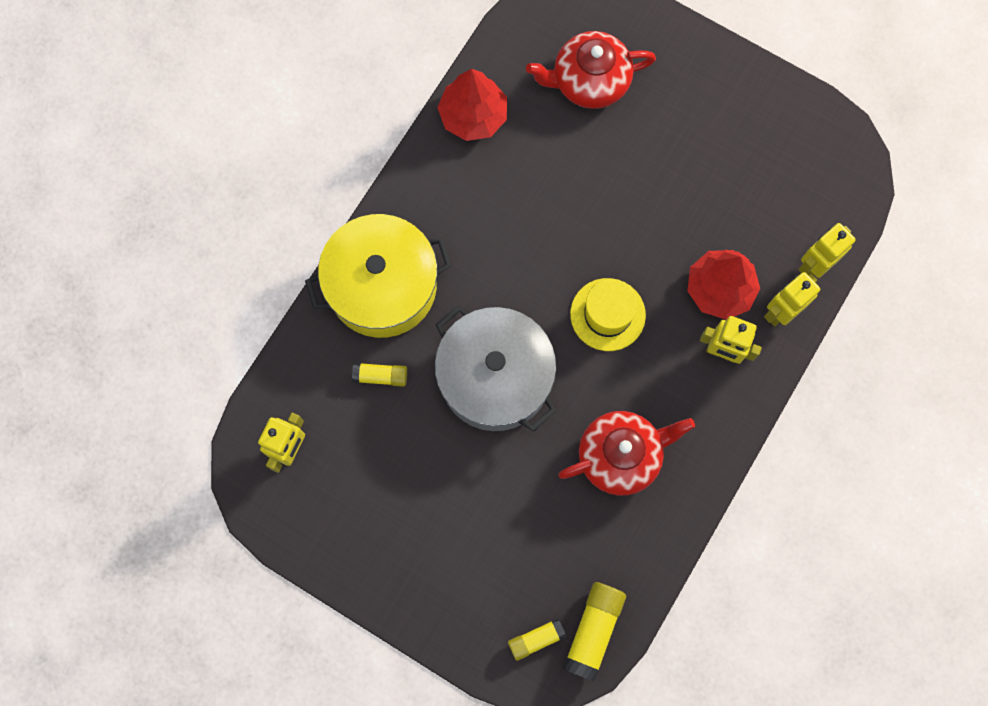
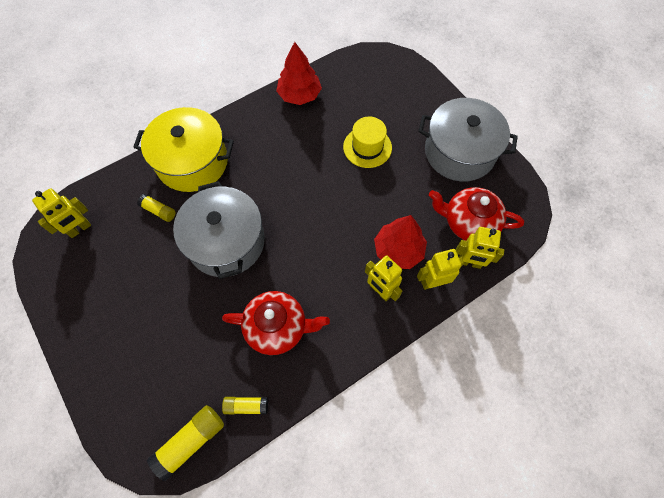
camera: 25 degrees right, 10 degrees down
(536, 639) = (149, 427): yellow glue stick -> yellow glue stick (246, 406)
(589, 81) = (377, 103): red teapot -> red teapot (469, 222)
(607, 314) = (317, 235): yellow hat -> yellow hat (367, 147)
(735, 111) = (459, 152): none -> grey pot
(814, 265) = (469, 262): yellow robot -> yellow robot turned 150 degrees counterclockwise

